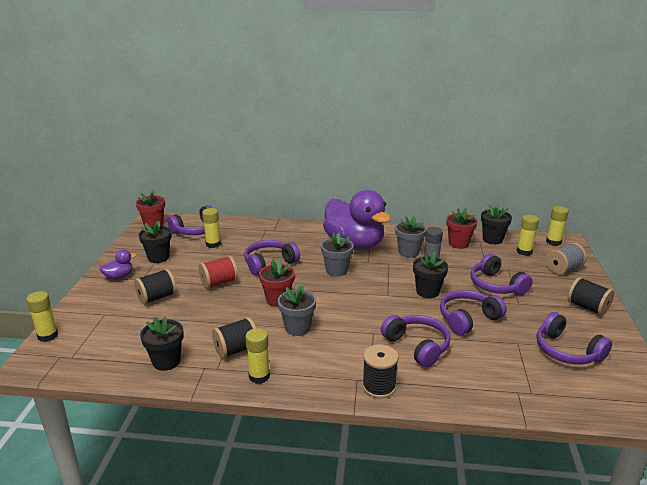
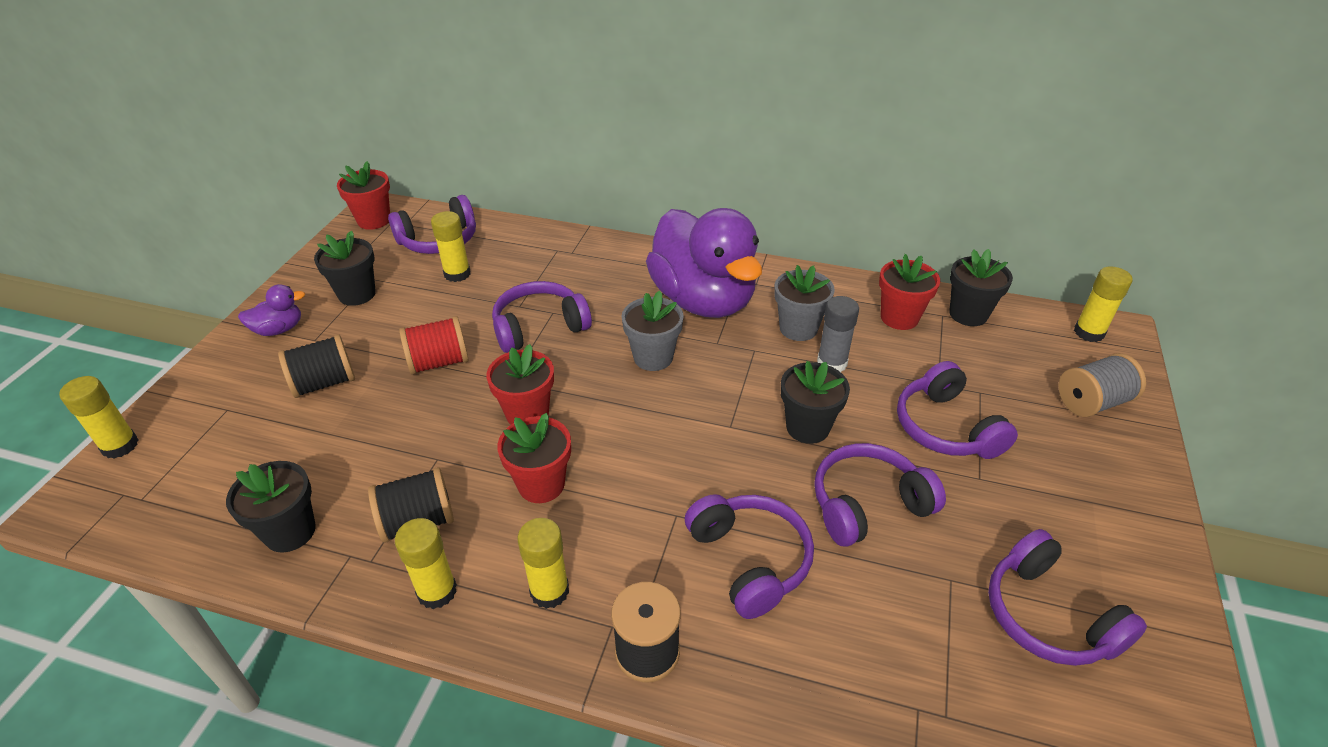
camera: 10 degrees right, 15 degrees up
(297, 328) = (541, 484): grey flower pot -> red flower pot
(524, 251) = (1023, 350): yellow glue stick -> yellow glue stick (549, 591)
(587, 307) = (1119, 507): black spool -> none

